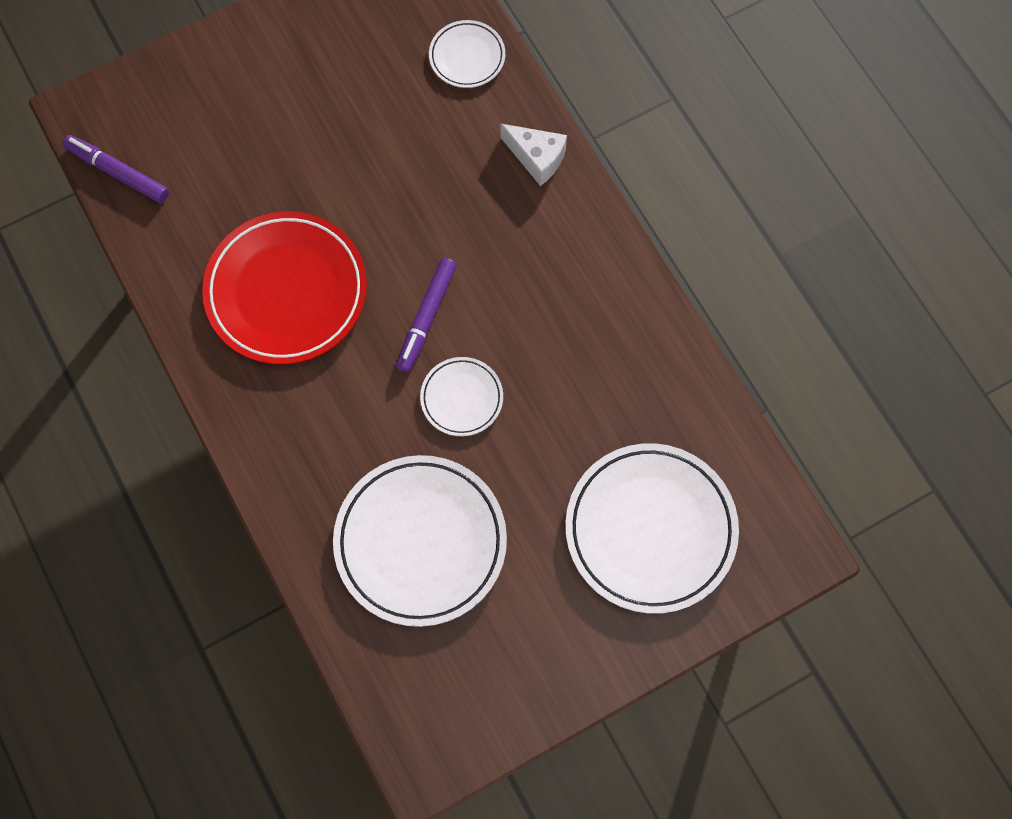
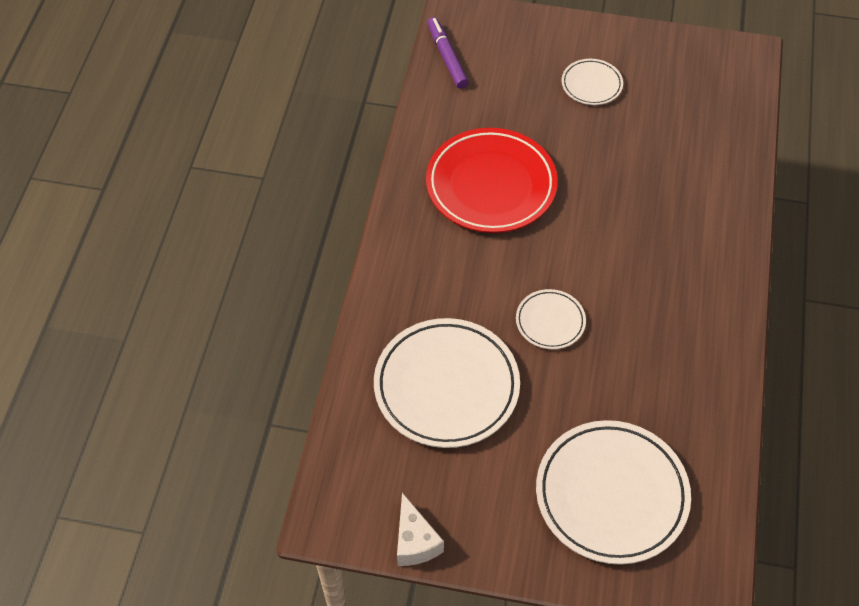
camera: 40 degrees right, 15 degrees down
(427, 317) = (569, 259): purple marker -> none
(467, 57) = (729, 129): white plate -> white plate (591, 84)
(537, 158) = (727, 216): white cheese -> white cheese (415, 541)

